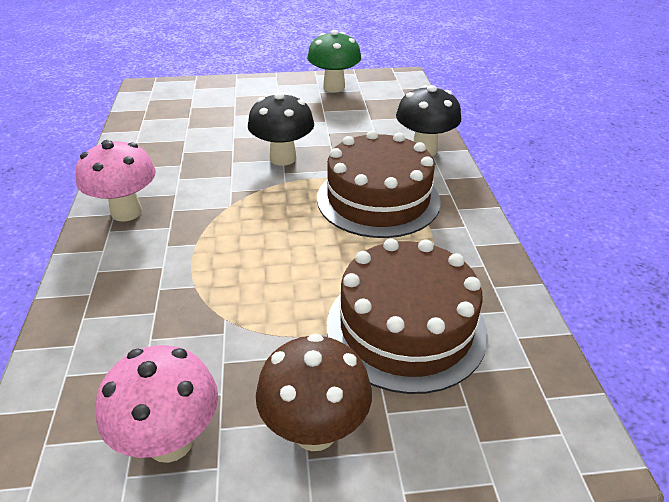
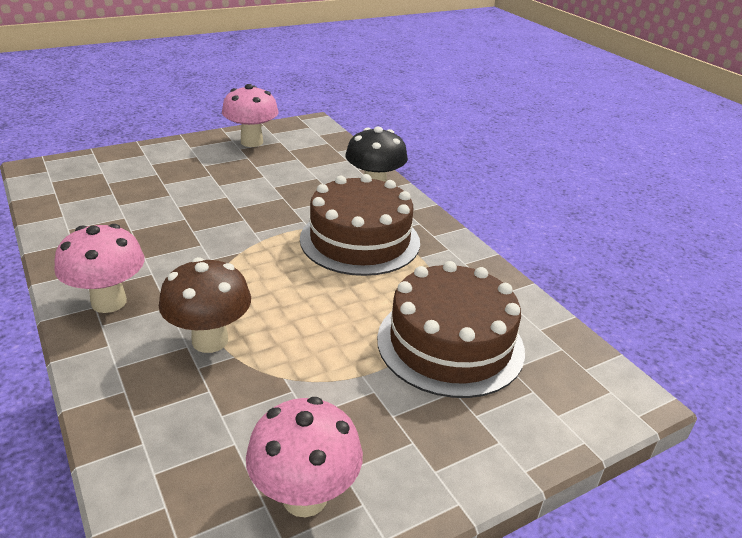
camera: 25 degrees left, 5 degrees down
(283, 158) = (244, 218): black mushroom -> none
(315, 431) = (427, 447): brown mushroom -> brown mushroom (210, 340)
(334, 87) = (252, 142): green mushroom -> pink mushroom

